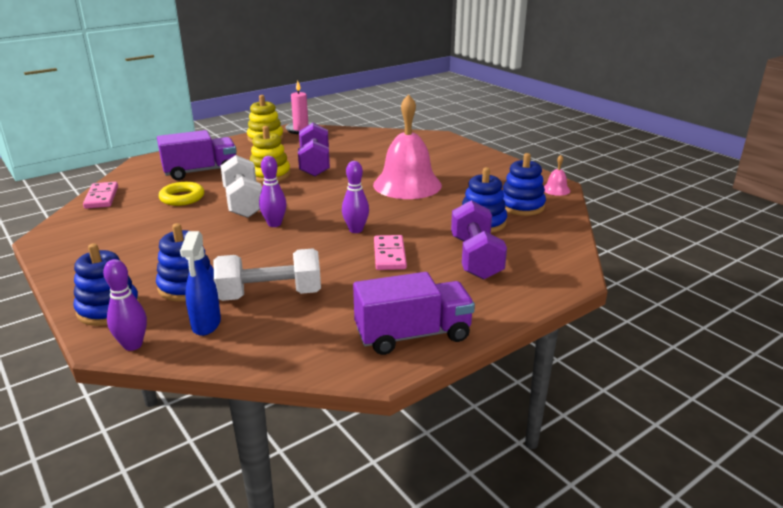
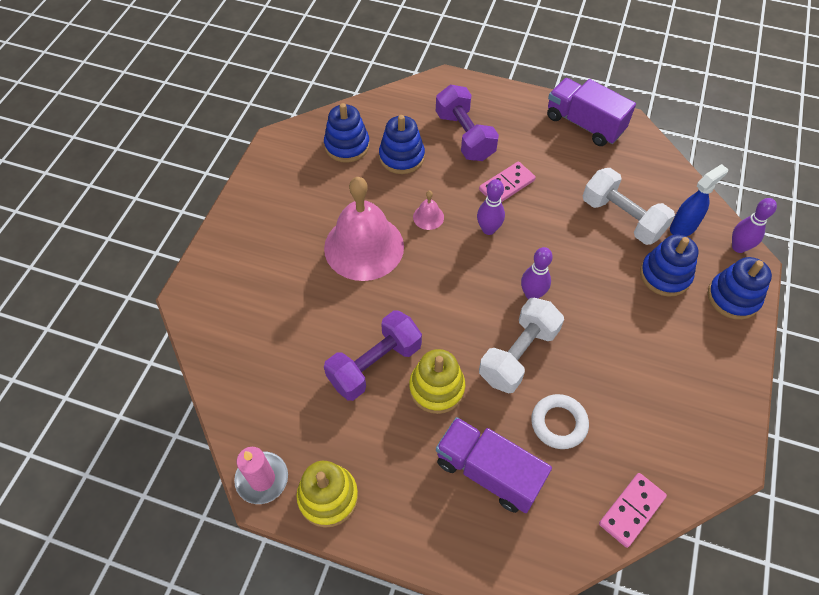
camera: 125 degrees left, 30 degrees up
(182, 198) = (558, 423): yellow ring -> white ring
(476, 258) = (464, 136): purple dumbbell -> purple dumbbell turned 75 degrees counterclockwise
(556, 189) = (290, 137): pink bell -> pink bell (428, 217)

